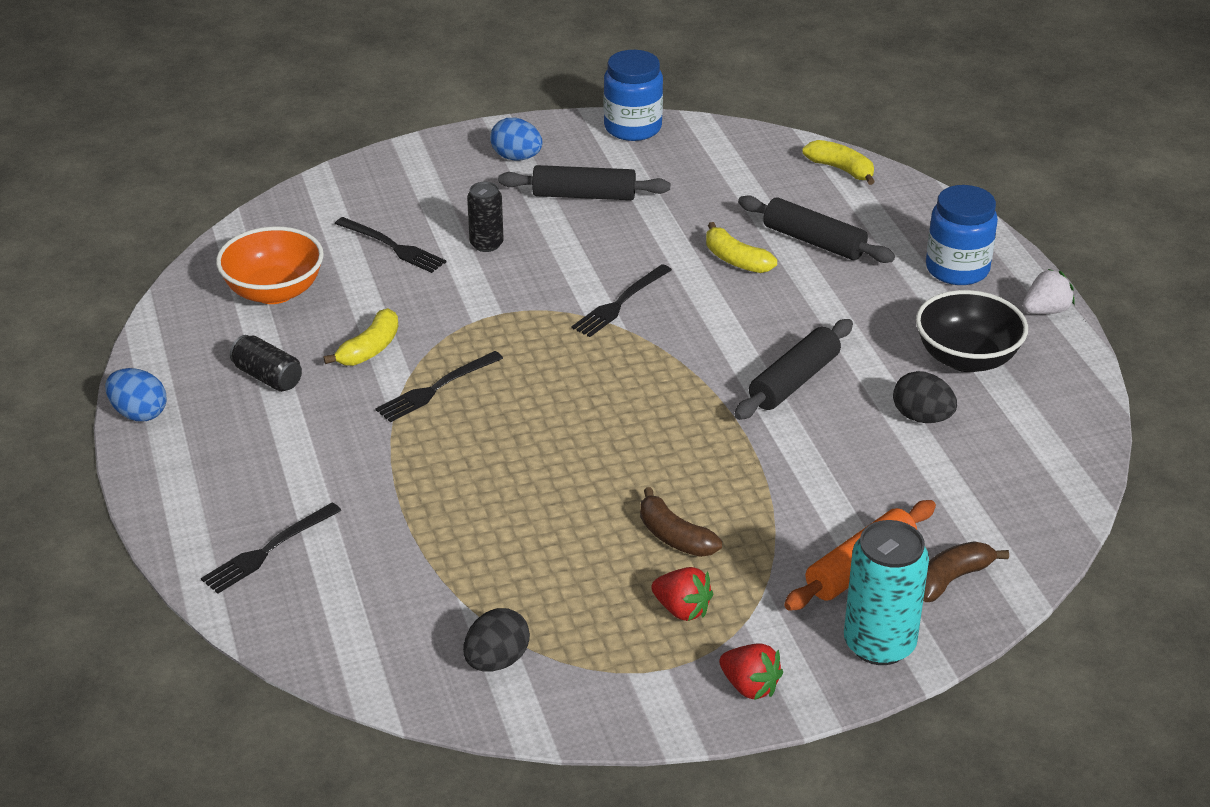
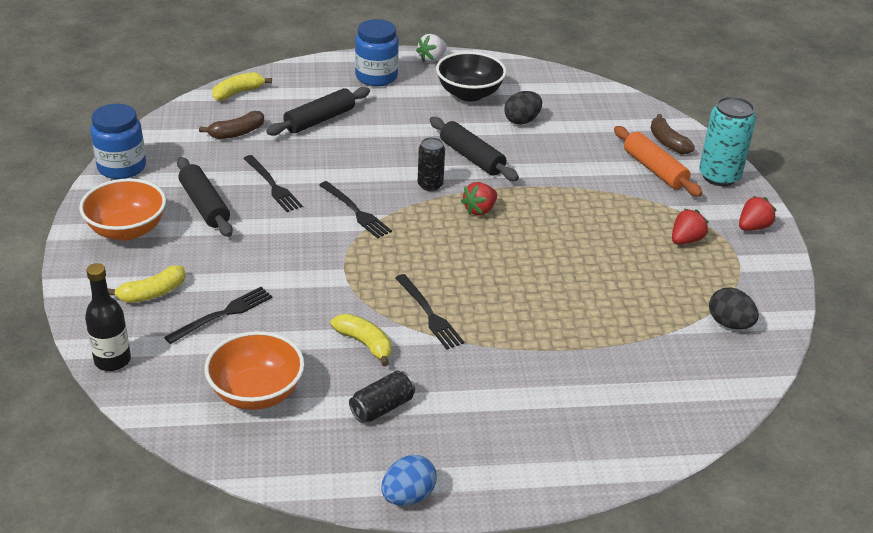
camera: 80 degrees left, 0 degrees up
(268, 550) = (605, 425): black fork -> black fork (272, 185)
(303, 197) = (112, 360): none -> black bottle
(486, 244) = (246, 263): black can -> black can (430, 185)
(516, 157) = (127, 230): blue egg -> orange bowl
(584, 195) = (204, 205): black rolling pin -> black rolling pin turned 45 degrees counterclockwise
(669, 403) = (479, 210): none -> red strawberry
(674, 537) = (617, 231): brown banana -> brown banana (237, 133)
(735, 260) = (326, 154): yellow banana -> yellow banana (152, 293)
(1045, 310) = (432, 59): white strawberry -> white strawberry turned 120 degrees counterclockwise

